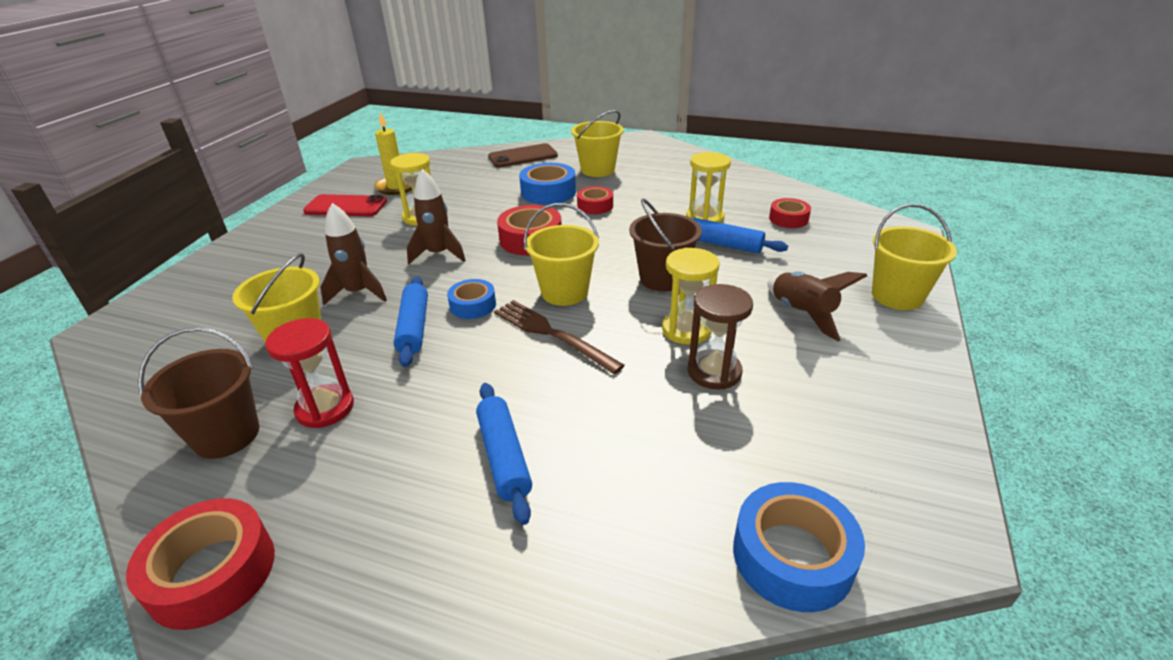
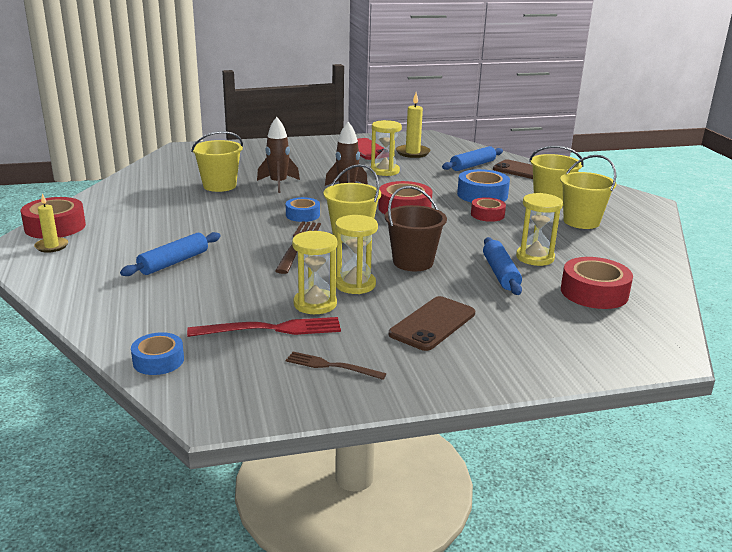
camera: 55 degrees right, 10 degrees down
(226, 435) = (135, 198): brown bucket -> none
(295, 598) = (51, 246): none -> yellow candle
(325, 408) = (172, 211): red hourglass -> none
(414, 328) = (261, 207): blue rolling pin -> blue rolling pin (472, 165)
(714, 372) = (315, 304): brown hourglass -> yellow hourglass
(757, 425) = (271, 329): none -> red fork
(788, 219) = (594, 292): red tape -> red tape, size x1.59
(792, 556) = (158, 361): blue tape -> blue tape, size x0.63
(802, 314) = (433, 324): brown rocket -> brown phone
(863, 406) = (332, 366): none -> brown fork
(897, 296) = (521, 363): yellow bucket -> yellow bucket (581, 222)

